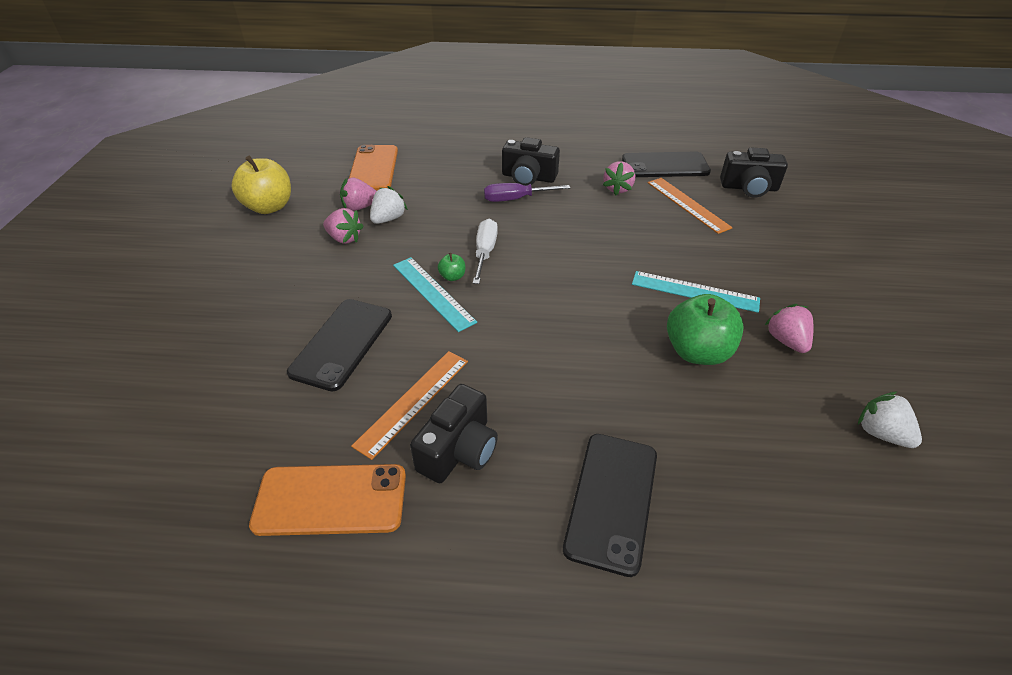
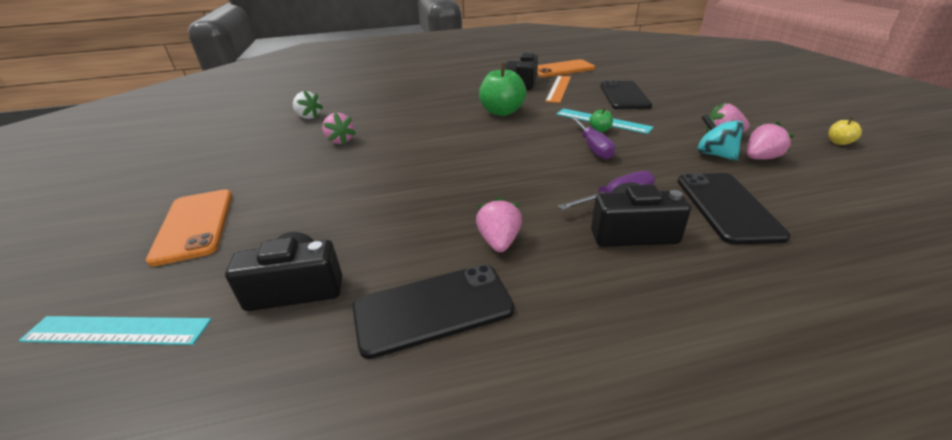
camera: 165 degrees right, 10 degrees down
(269, 207) = (839, 142): yellow apple -> yellow apple, size x0.44
(373, 168) = (839, 201): orange phone -> orange phone (194, 225)
(388, 219) = (715, 154): white strawberry -> turquoise spinning top
(485, 253) = (593, 147): white screwdriver -> purple screwdriver
(611, 500) = (449, 84): black phone -> black phone (727, 207)
(687, 204) = (400, 237): orange ruler -> none
(694, 291) = (403, 155): turquoise ruler -> turquoise ruler (117, 330)
(697, 352) = (405, 126): green apple -> green apple (502, 112)

